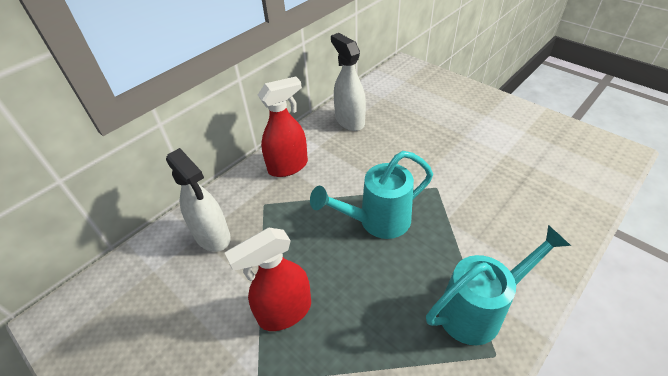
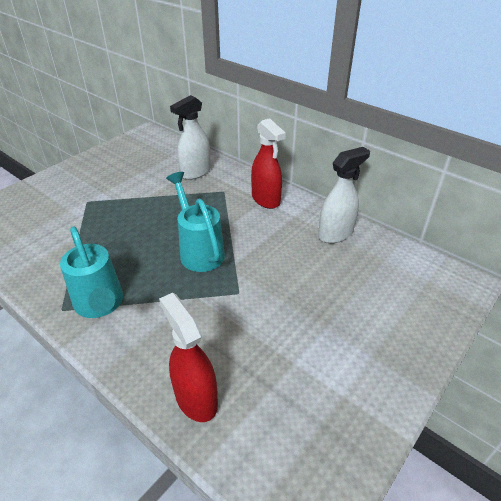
camera: 85 degrees right, 5 degrees down
(284, 312) = (128, 207): red spray bottle -> red spray bottle (196, 398)

